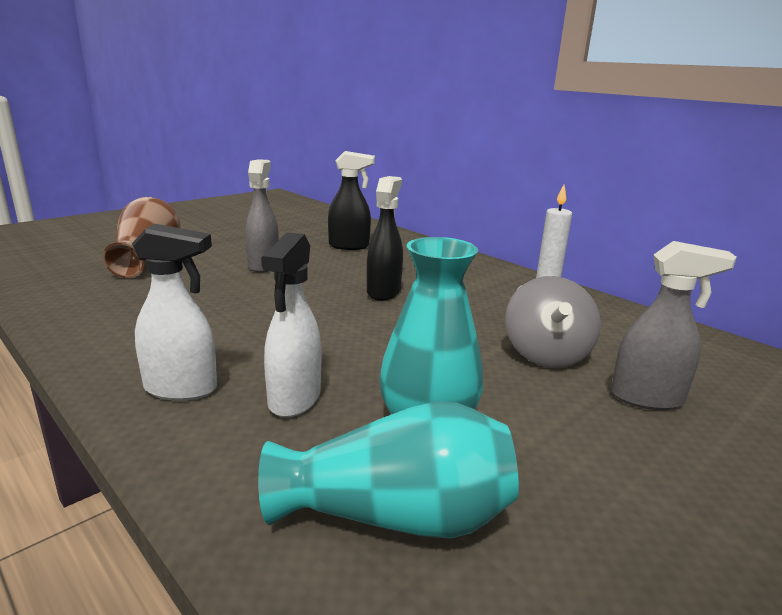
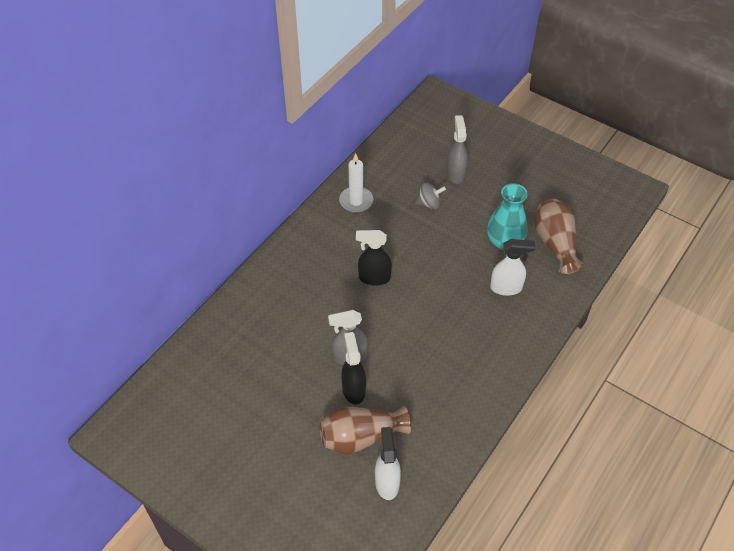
camera: 100 degrees left, 30 degrees up
(182, 389) = (516, 330): white spray bottle -> white spray bottle (387, 482)
(349, 246) = (286, 316): black spray bottle -> black spray bottle (353, 389)
(397, 515) = (555, 244): turquoise vase -> brown vase
(546, 355) = (429, 203): grey spinning top -> grey spinning top, size x0.66

